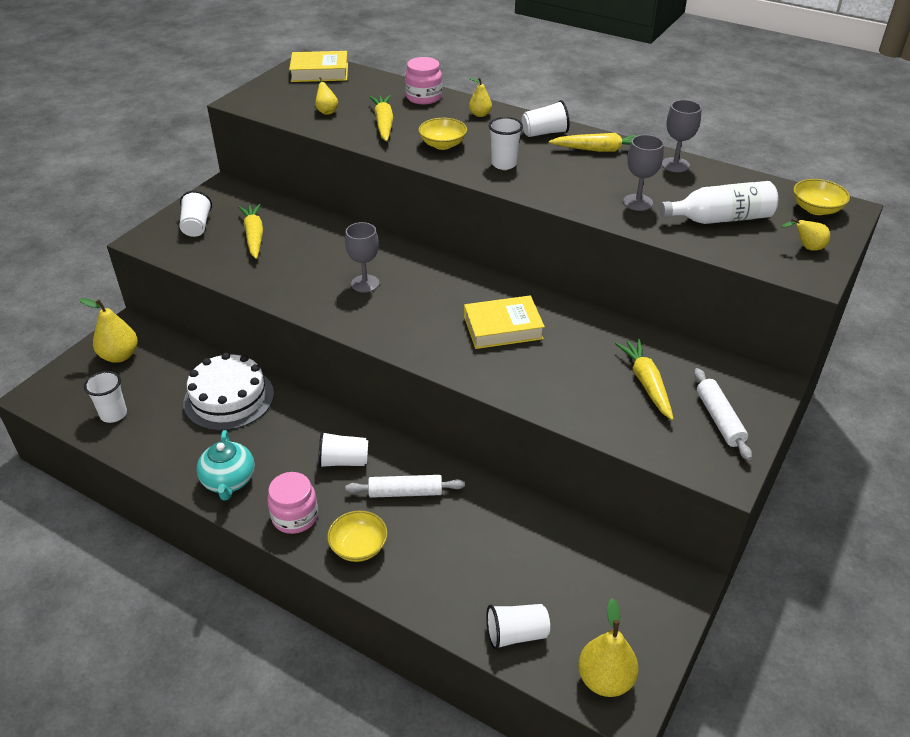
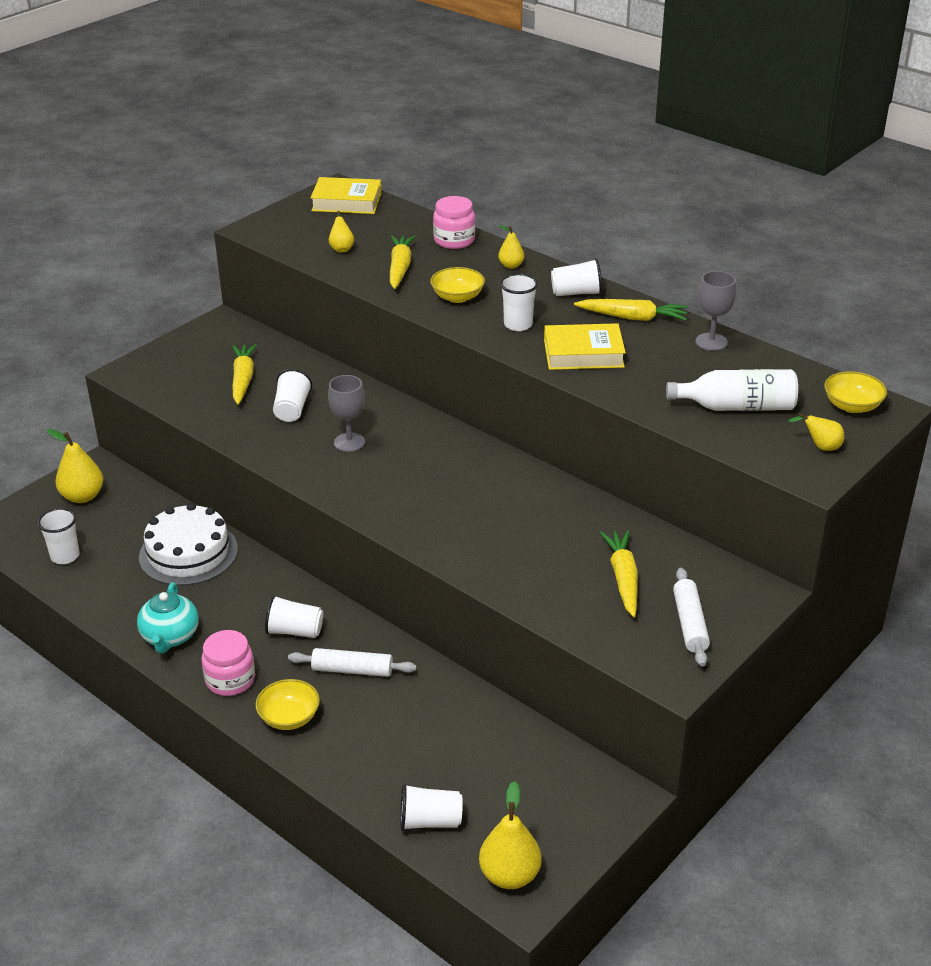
camera: 10 degrees right, 5 degrees down
(196, 226) = (184, 363): white cup -> white cup (292, 409)
(503, 327) = (485, 504): yellow book -> yellow book (583, 353)
(637, 202) = (651, 380): grey goblet -> none

